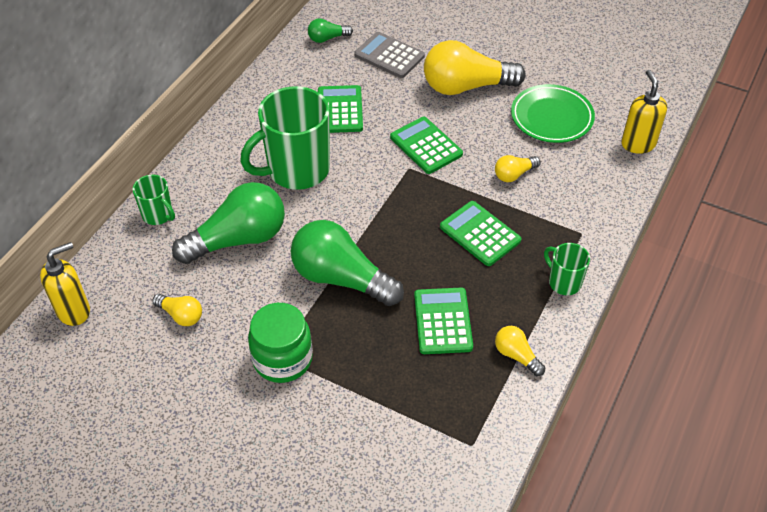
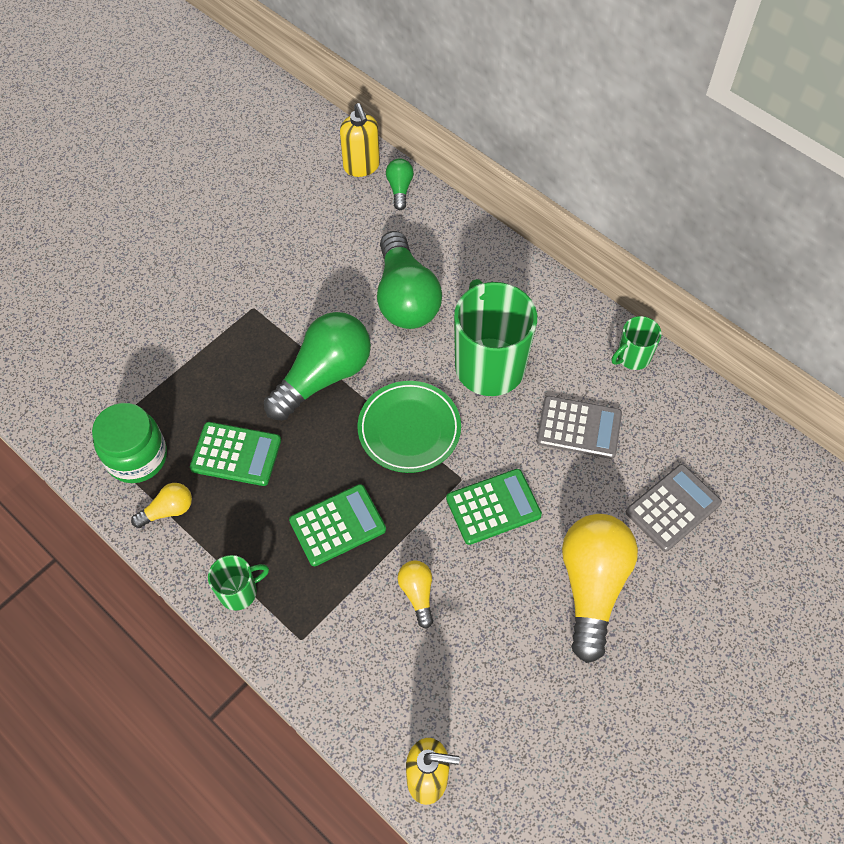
camera: 105 degrees right, 10 degrees up
(158, 215) = (459, 237): green mug -> green mug (632, 357)
(181, 315) = (327, 241): yellow light bulb -> none
(282, 359) = (247, 310): green jar -> green jar (137, 457)
(327, 38) = (720, 442): green light bulb -> green light bulb (400, 189)
(339, 110) = (579, 427): green calculator -> grey calculator
(551, 117) = (508, 679): green plate -> green plate (409, 429)

